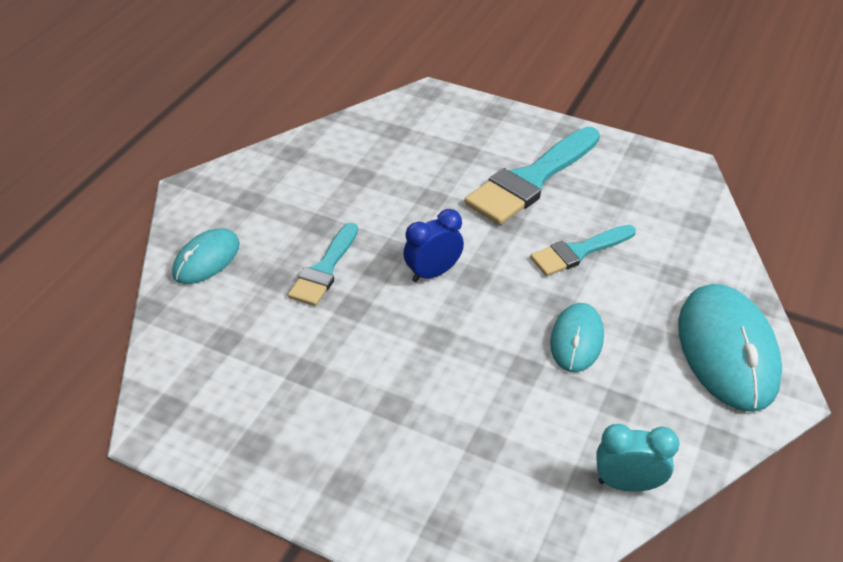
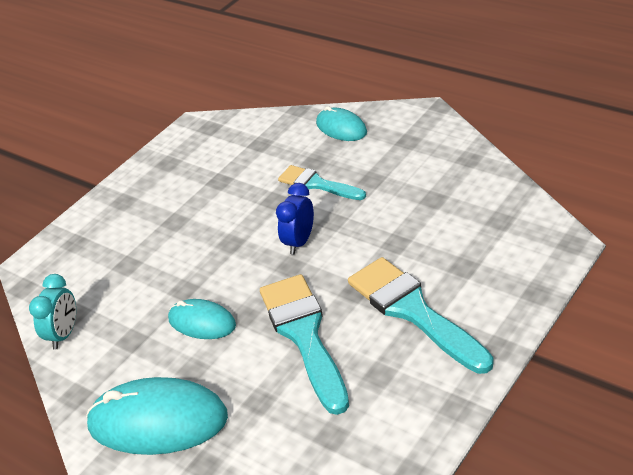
camera: 105 degrees right, 5 degrees down
(433, 273) = (299, 242): blue clock -> blue clock turned 135 degrees counterclockwise
(578, 252) = (304, 335): turquoise brush -> turquoise brush, size x1.67

